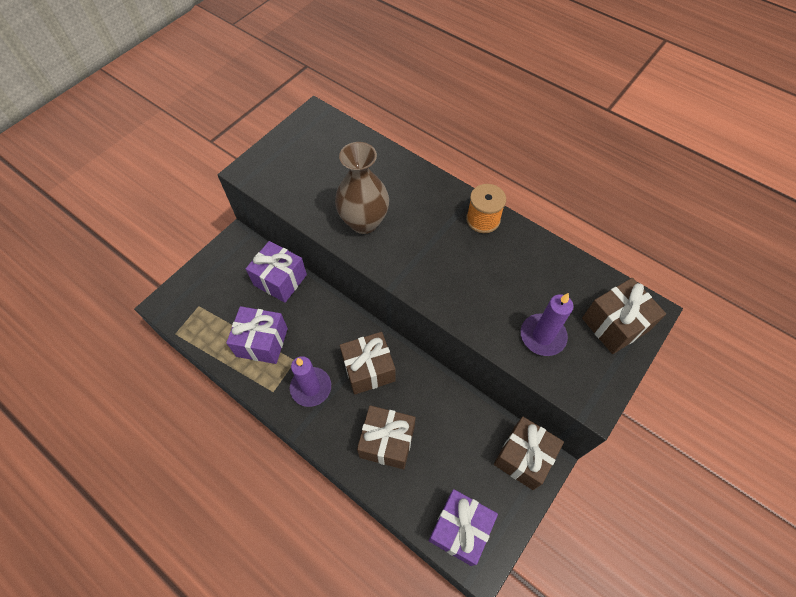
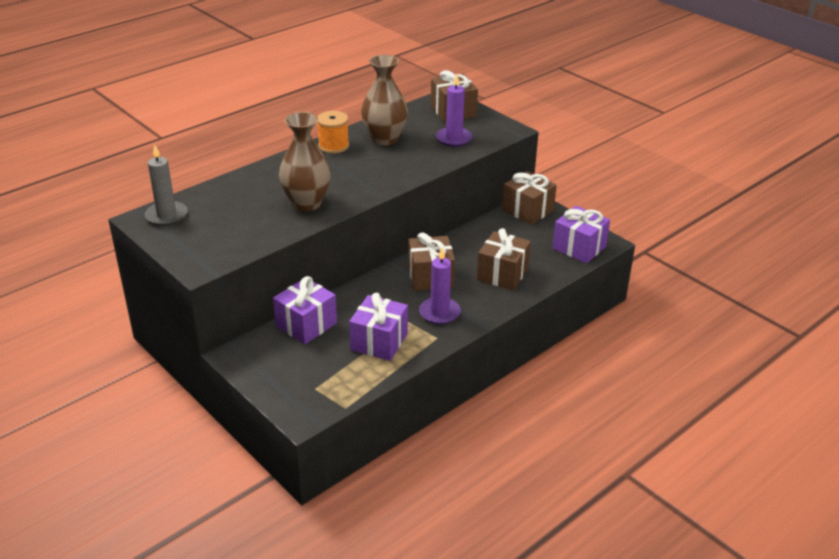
camera: 80 degrees left, 25 degrees down
(323, 128) = (166, 216): none -> grey candle
(515, 263) = (384, 139): none -> brown vase

